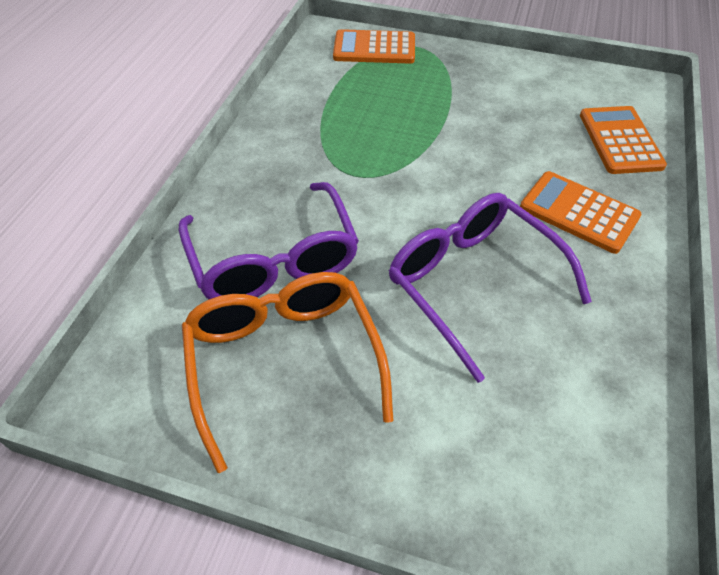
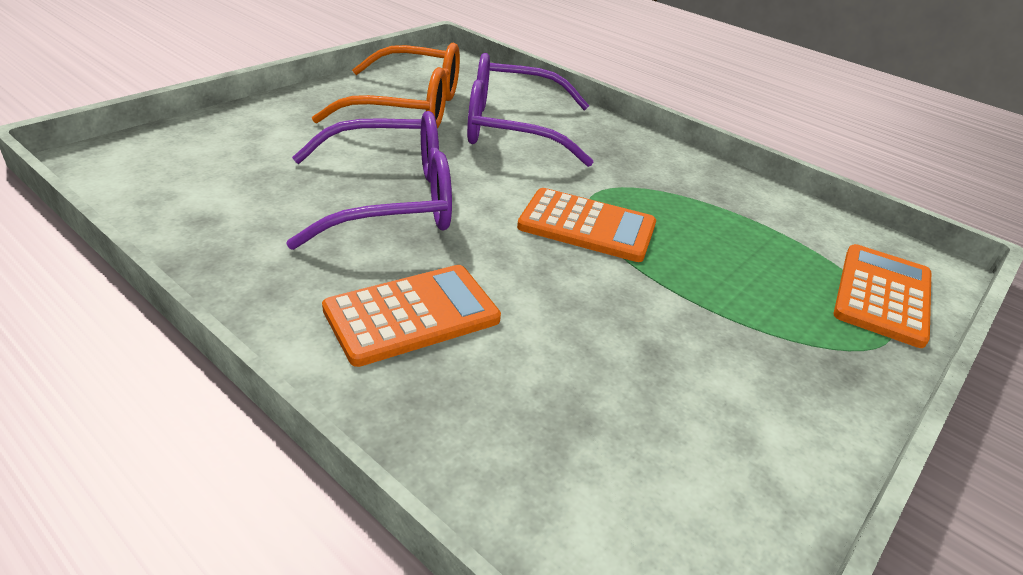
camera: 110 degrees right, 15 degrees down
(620, 140) = (522, 455): orange calculator -> orange calculator (587, 226)

